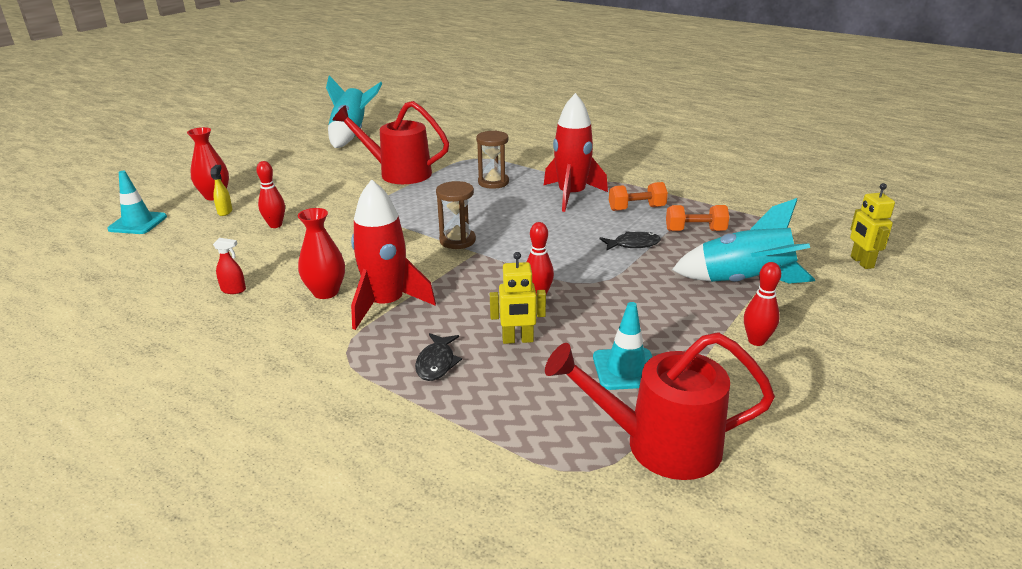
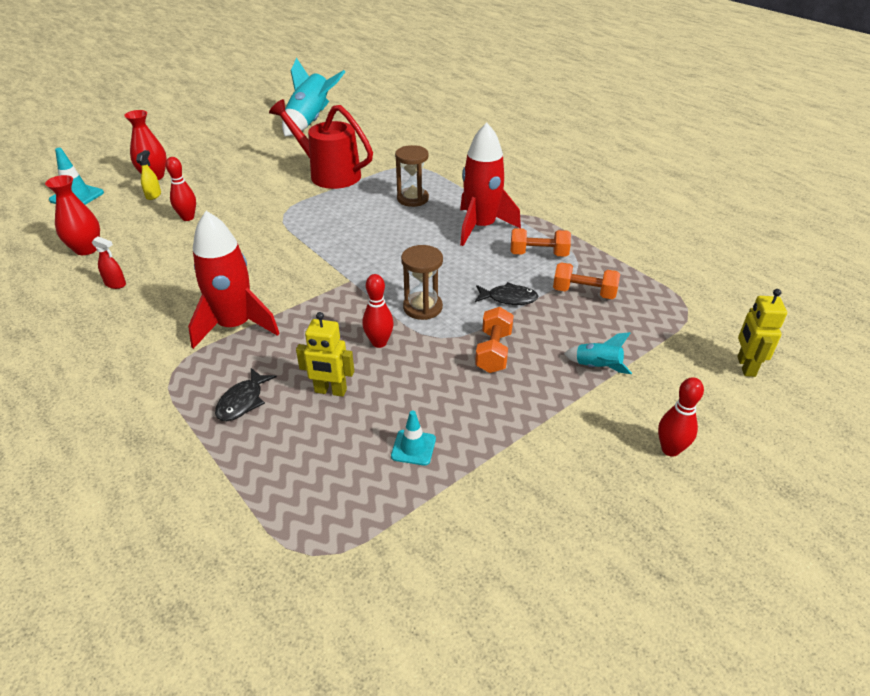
camera: 15 degrees right, 10 degrees up
(326, 292) = (190, 301): red vase -> red vase (86, 249)
(457, 240) = (339, 263): brown hourglass -> brown hourglass (422, 307)
(626, 369) = (413, 447): turquoise traffic cone -> turquoise traffic cone, size x0.65
(647, 285) = (493, 352): none -> orange dumbbell
(658, 445) = (392, 543): red watering can -> none
(743, 282) = (597, 367): turquoise rocket -> turquoise rocket, size x0.47
(756, 341) = (566, 443): red bowling pin -> red bowling pin (670, 449)

